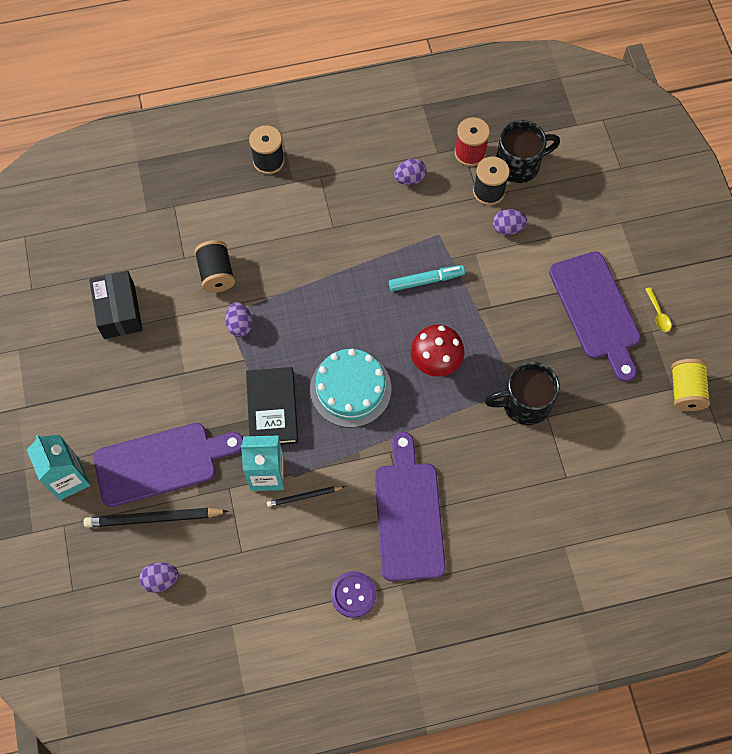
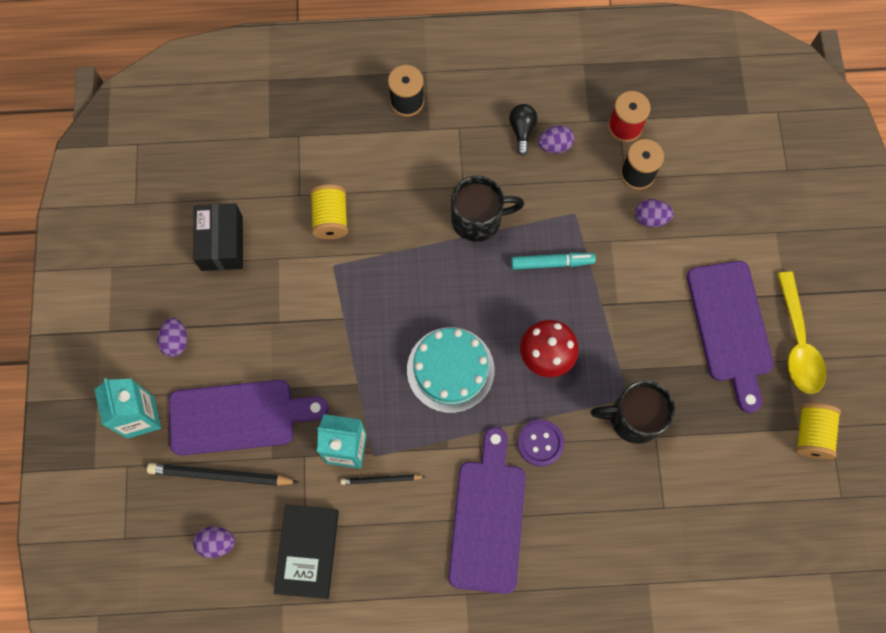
camera: 10 degrees right, 5 degrees up
(216, 274) = (330, 218): black spool -> yellow spool
(240, 325) = (345, 279): purple egg -> purple egg (176, 341)
(272, 409) = (364, 377): black book -> black book (307, 552)
(353, 594) = (414, 595): purple button -> purple button (540, 443)
(378, 170) = (522, 131): none -> black light bulb
(519, 165) = (676, 149): black mug -> black mug (478, 219)
(658, 314) = (797, 342): yellow spoon -> yellow spoon, size x2.28

